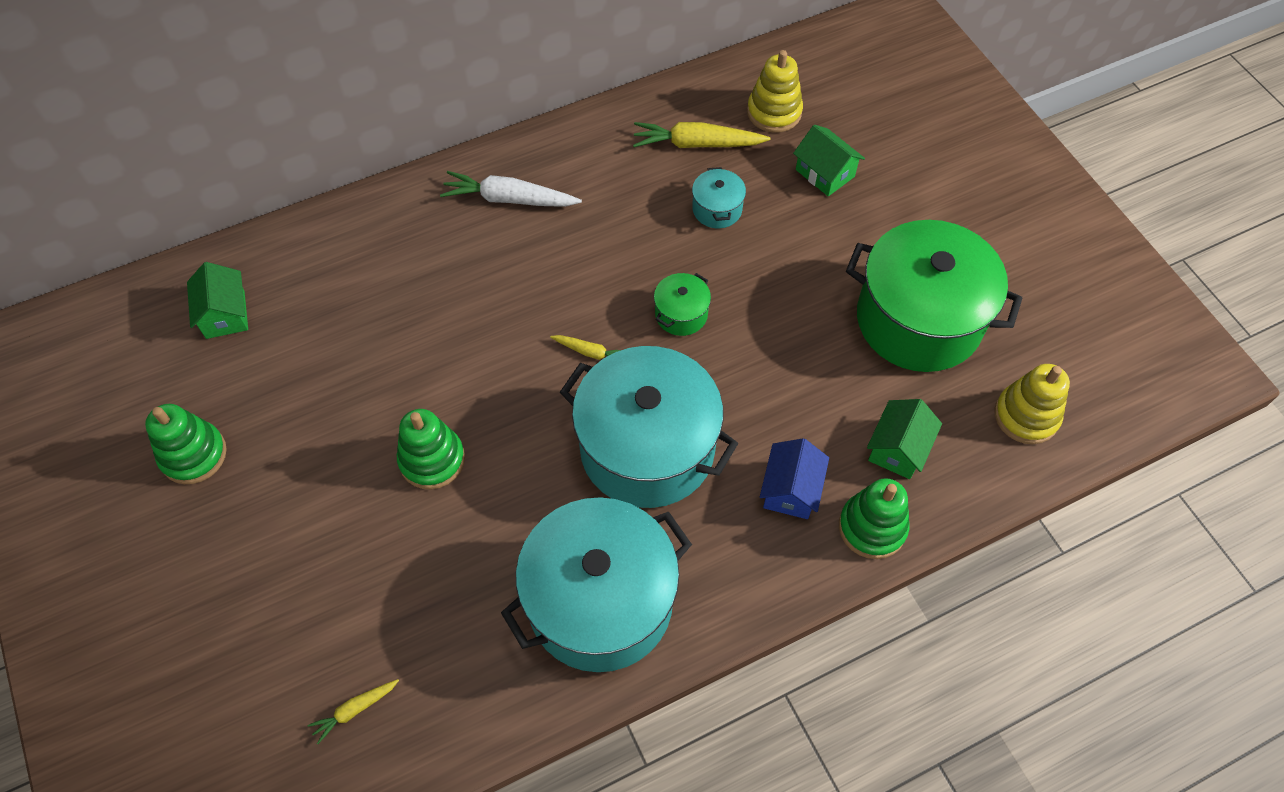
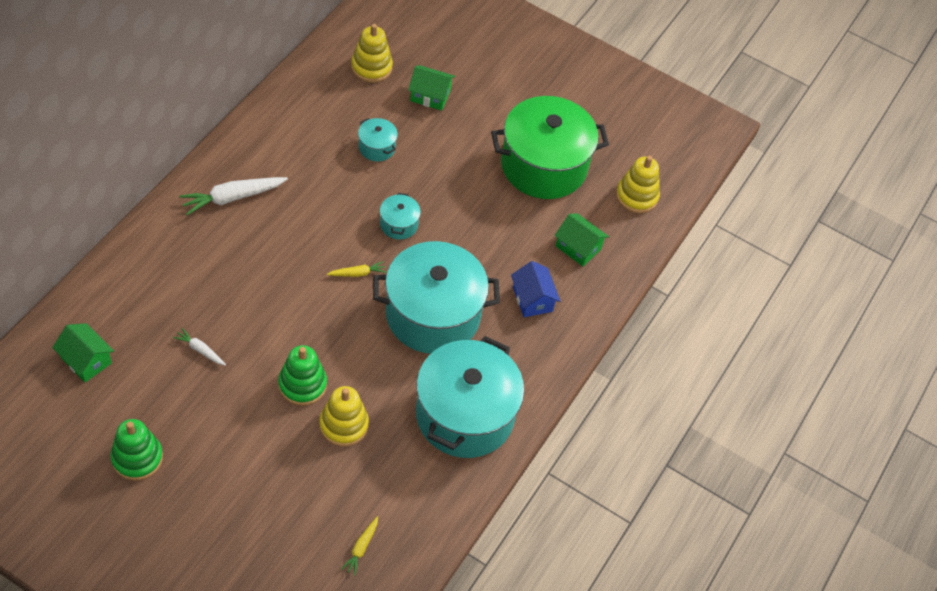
camera: 40 degrees left, 5 degrees down
(350, 360) = (200, 350): none -> white carrot
(444, 536) = (343, 425): none -> yellow stacking toy
(681, 314) = (398, 224): green pot -> turquoise pot
(696, 144) = (334, 109): yellow carrot -> none
(872, 527) = (591, 299): green stacking toy -> none
(898, 449) = (578, 247): green house -> green house turned 45 degrees counterclockwise

